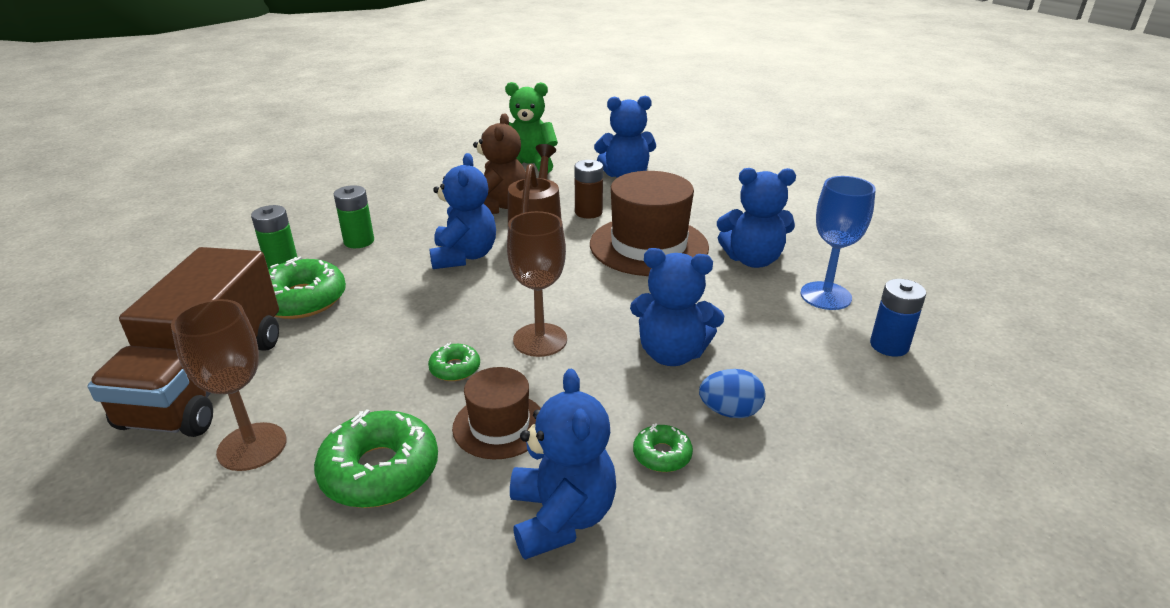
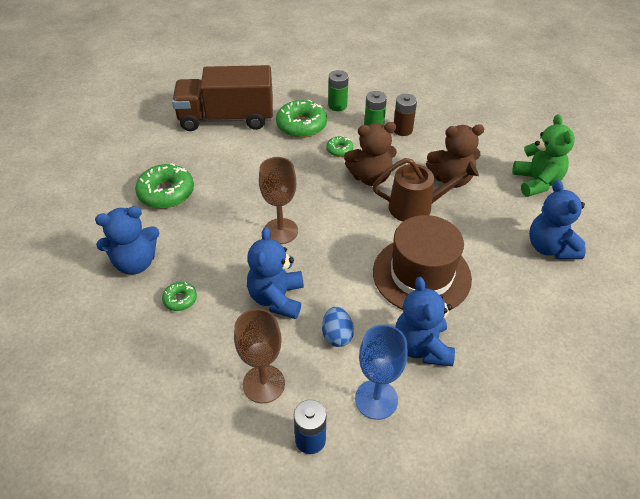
camera: 80 degrees right, 15 degrees up
(252, 446) = (181, 148): brown goblet -> brown goblet (263, 384)
(455, 368) = (247, 200): green donut -> green donut (339, 150)
(464, 256) = (370, 177): blue teddy bear -> brown teddy bear
(499, 425) = (200, 228): brown hat -> none
(588, 212) = (464, 231): brown battery -> brown battery (402, 130)
(730, 412) = (220, 331): blue egg -> blue egg (337, 335)

